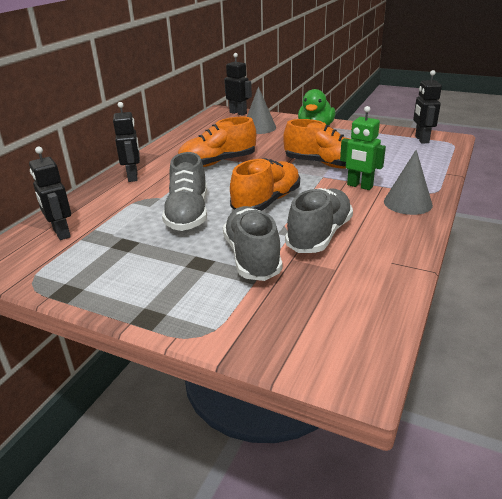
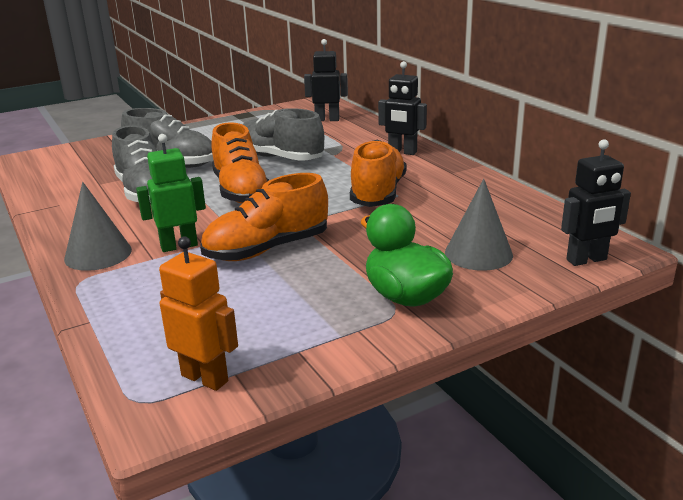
camera: 125 degrees right, 5 degrees down
(421, 139) = (205, 378): black robot -> orange robot

